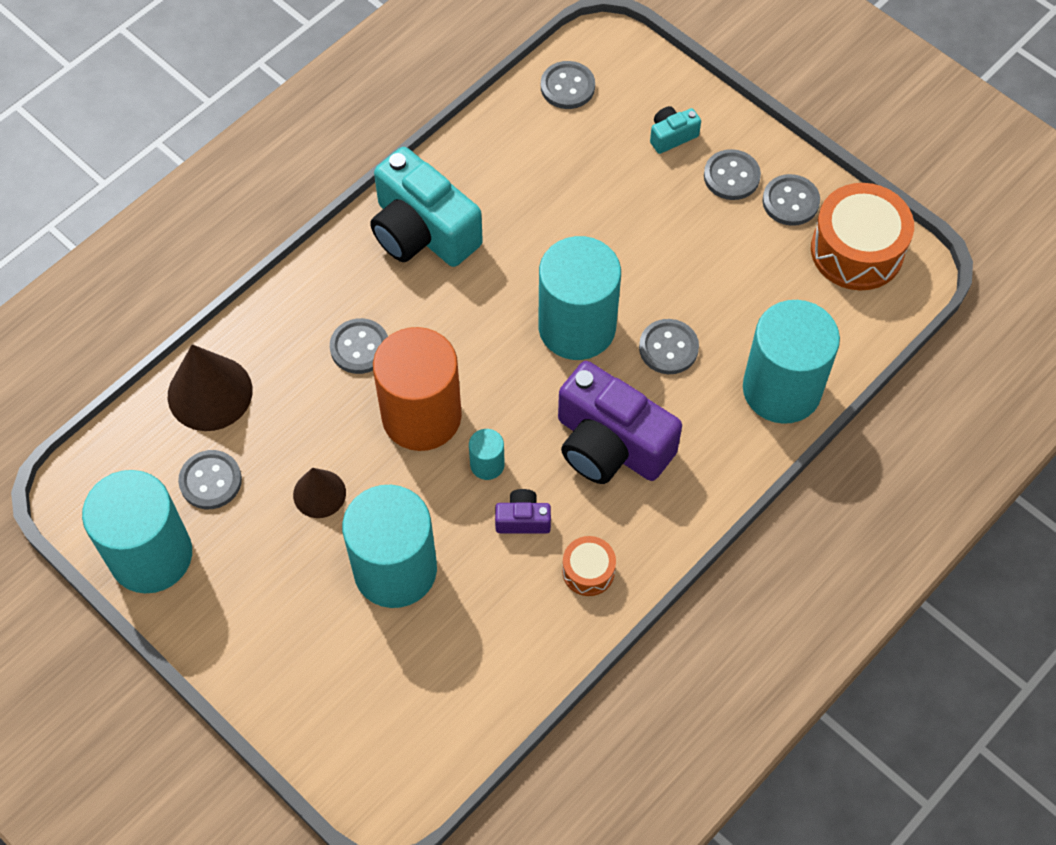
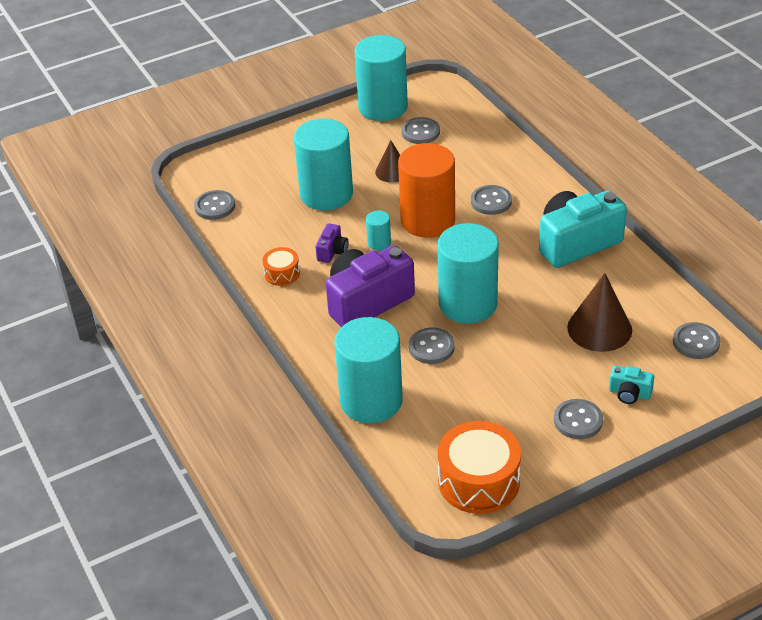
camera: 110 degrees right, 20 degrees down
(210, 393) = (482, 138): brown cone -> brown cone (599, 328)
(672, 136) = (629, 393): turquoise camera -> turquoise camera turned 120 degrees clockwise
(790, 201) = (541, 451): grey button -> grey button (215, 206)

